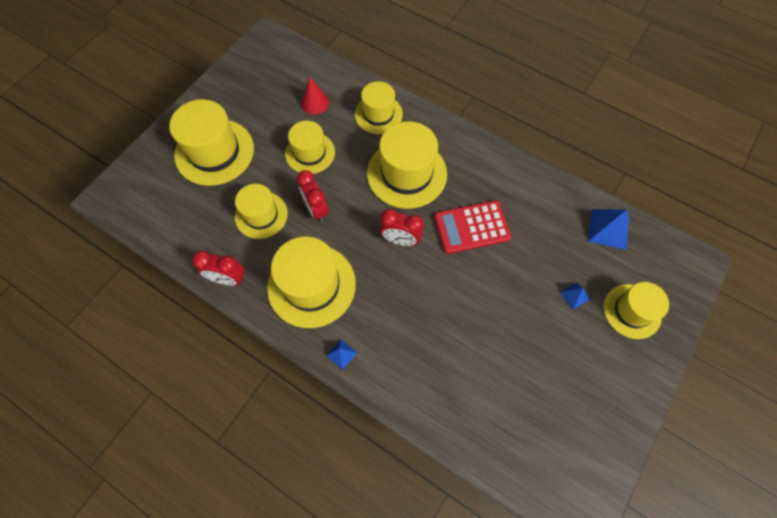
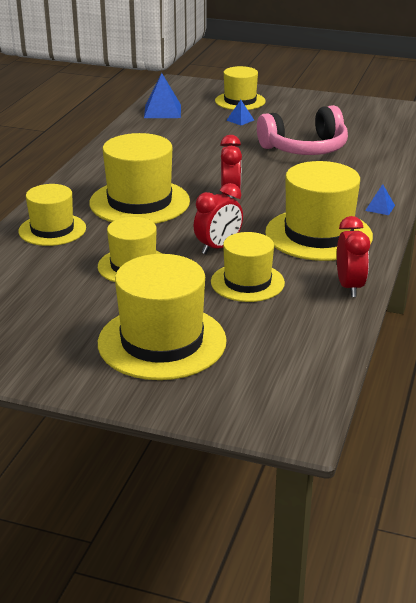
camera: 105 degrees left, 35 degrees down
(315, 103) = (43, 276): red cone -> none
(471, 227) = (193, 164): red calculator -> none
(487, 335) = (305, 148): none -> pink headphones

